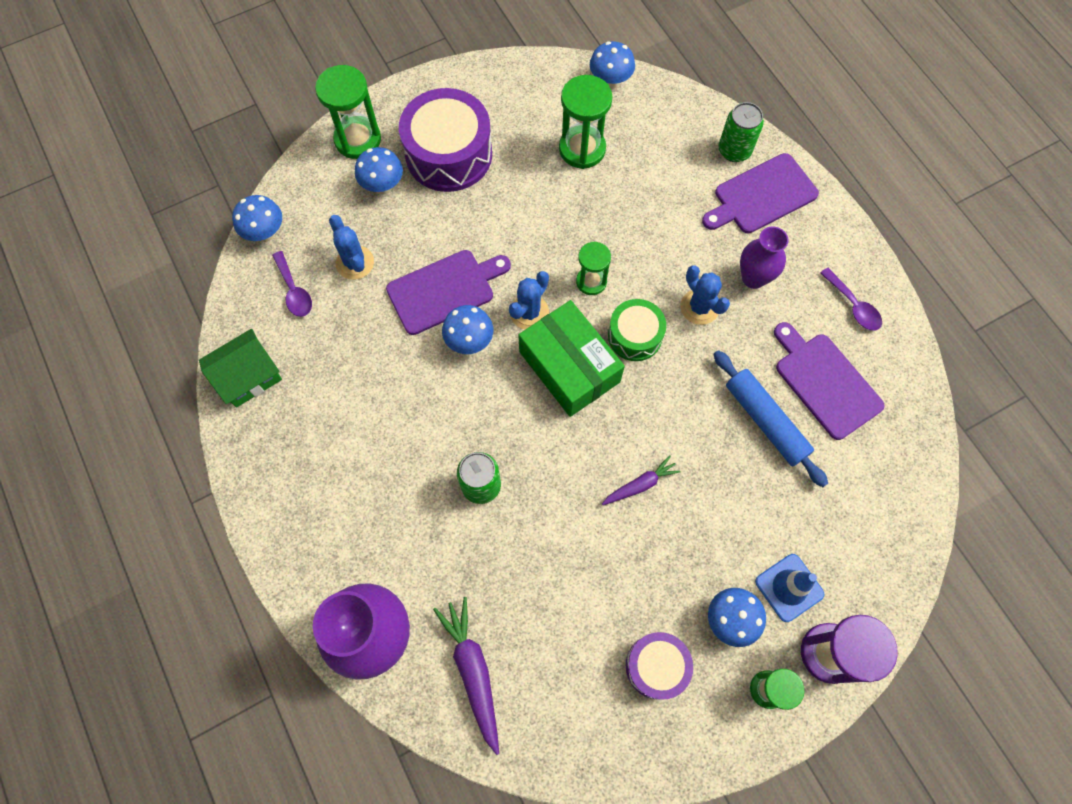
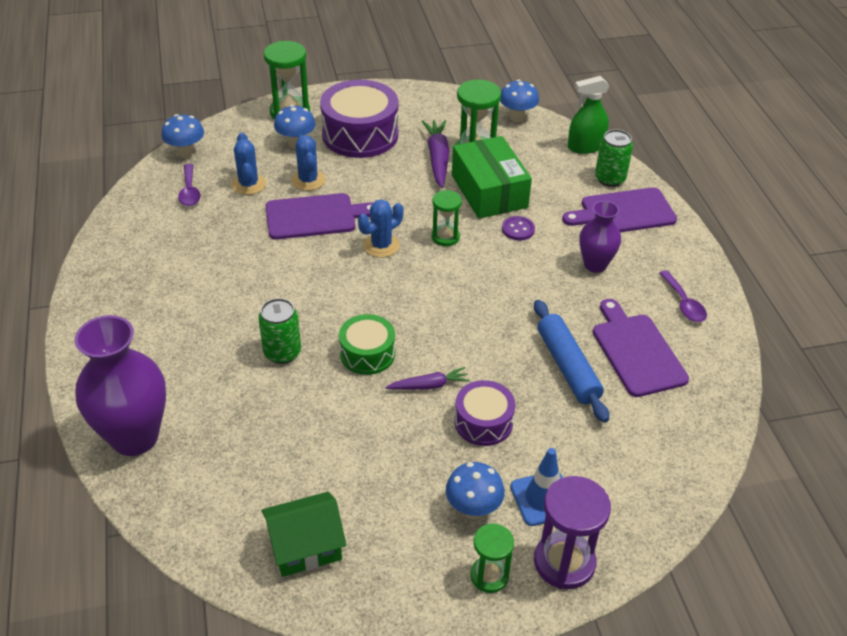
camera: 15 degrees right, 25 degrees down
(249, 376) = (123, 236): green house -> green house (305, 546)
(469, 341) = (320, 253): blue mushroom -> none
(473, 671) = (208, 486): purple carrot -> purple carrot (437, 158)
(569, 367) = (400, 289): green box -> green box (489, 191)
(635, 336) = (469, 281): green drum -> green drum (367, 354)
(656, 666) = (384, 528): purple drum -> purple drum (483, 422)
(662, 250) = (518, 229): none -> purple button
(695, 109) = (585, 147): none -> green spray bottle
(699, 307) = (537, 274): blue cactus -> blue cactus (308, 180)

